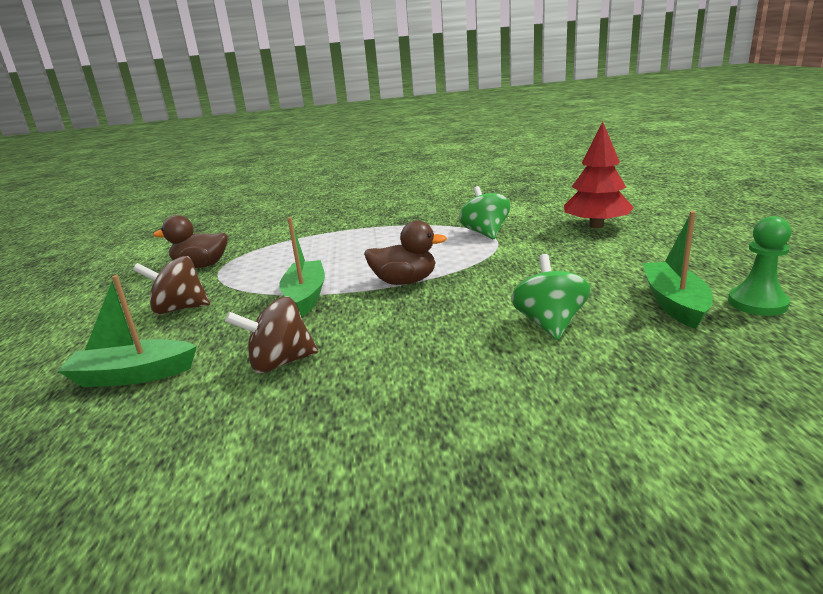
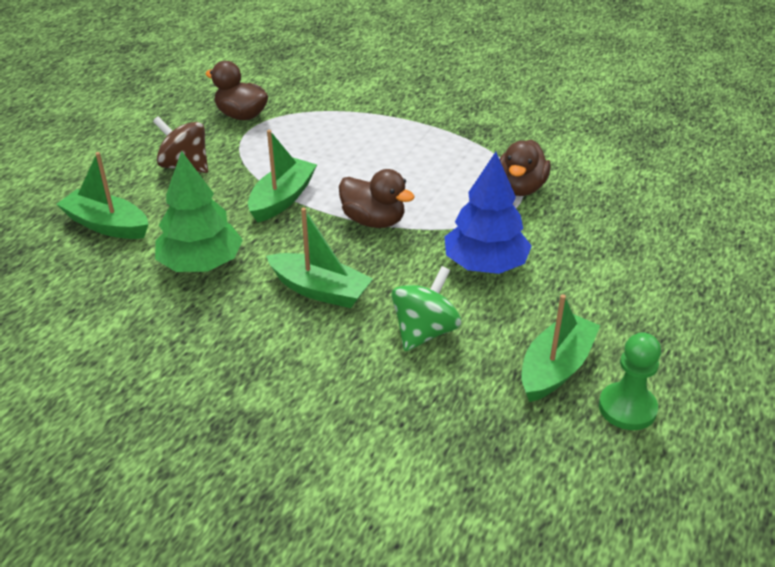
camera: 30 degrees right, 15 degrees up
(280, 363) = (201, 264): brown spinning top -> green tree
(422, 335) = (320, 290): none -> green boat
(485, 233) = (520, 188): green spinning top -> brown duck
(527, 273) = (485, 264): none -> blue tree
(596, 226) = (642, 232): red tree -> none

